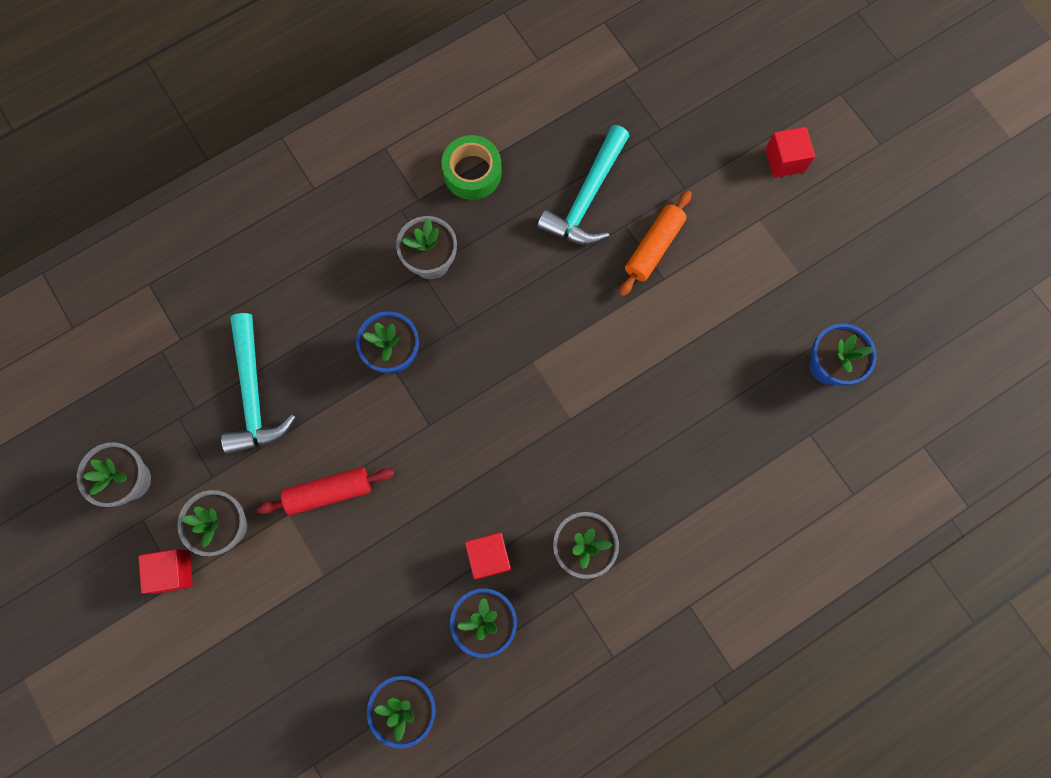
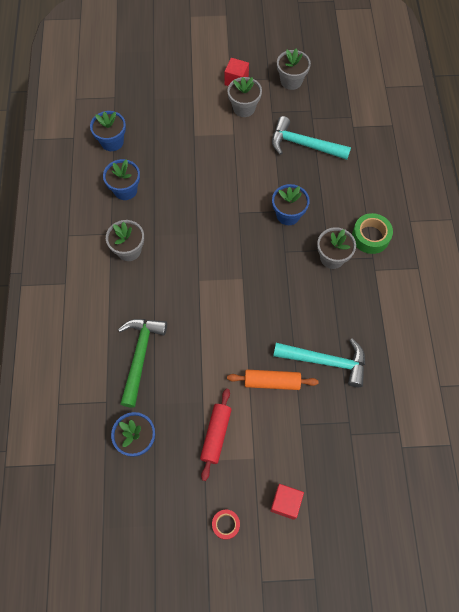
camera: 120 degrees right, 10 degrees down
(329, 492) = (232, 154): red rolling pin -> red rolling pin (216, 435)
(472, 172) = (377, 306): green tape -> green tape (370, 237)
(489, 556) = (154, 206): red cube -> none
(586, 198) = (326, 361): turquoise hammer -> turquoise hammer turned 135 degrees clockwise
(654, 247) = (272, 382): orange rolling pin -> orange rolling pin turned 60 degrees counterclockwise
(724, 430) = (140, 356): none -> green hammer
(851, 210) = (226, 524): none -> red tape

